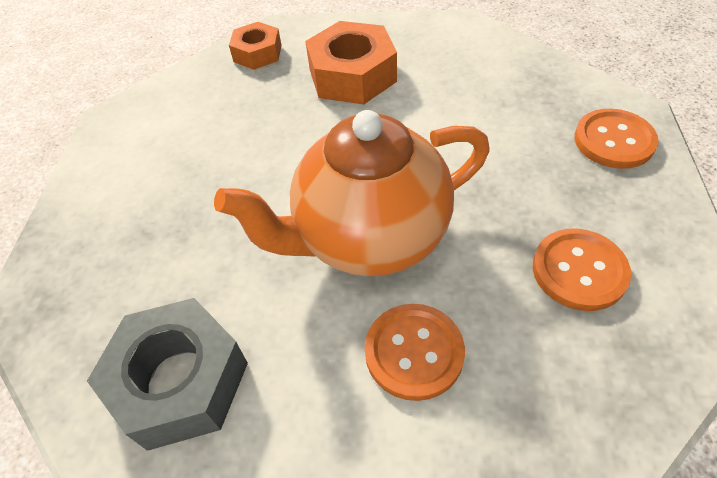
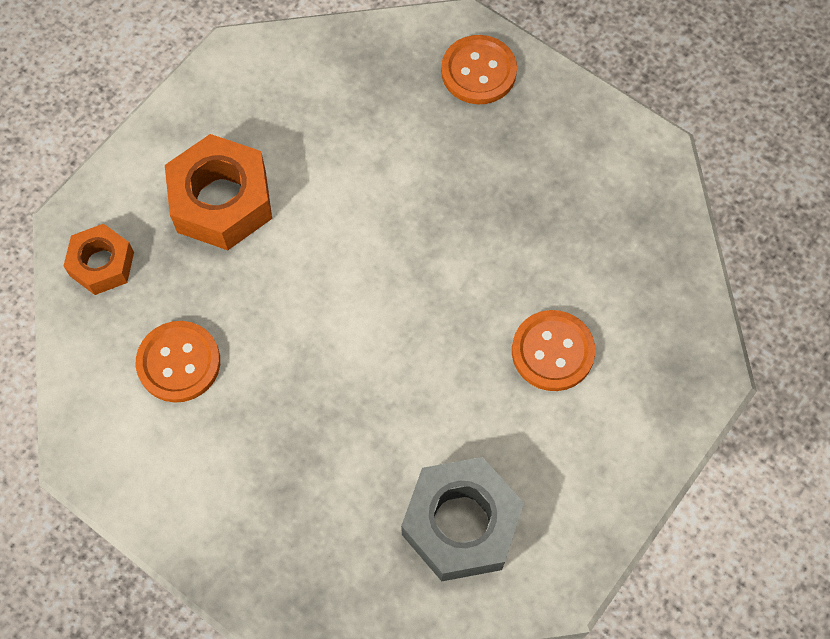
camera: 60 degrees left, 15 degrees up
(369, 237) = (431, 315): orange teapot -> none
(579, 271) = (570, 199): orange button -> orange button (179, 362)

